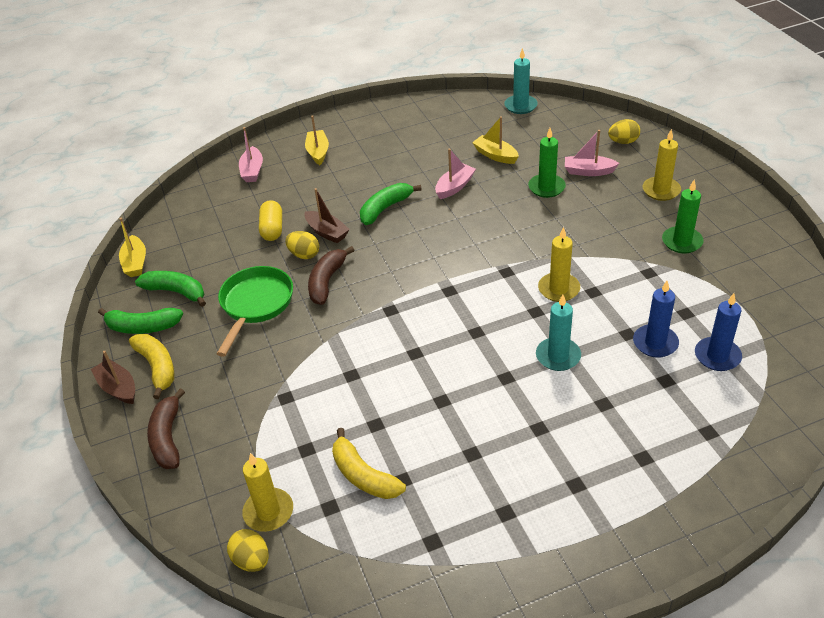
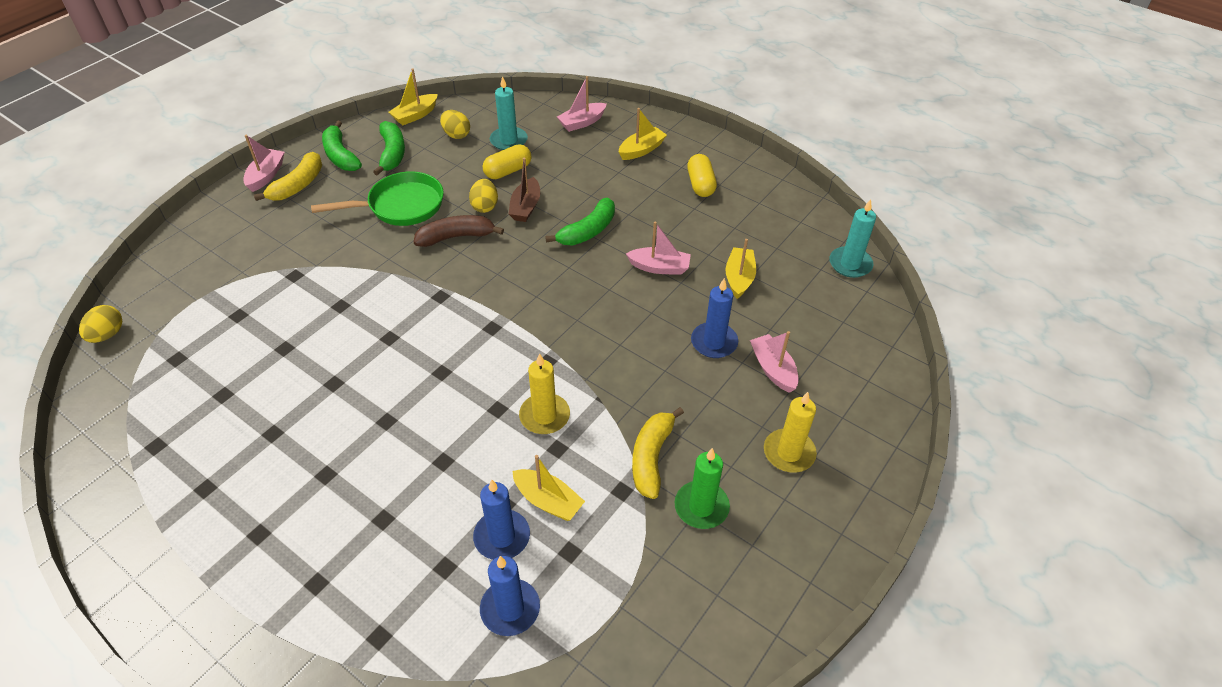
camera: 55 degrees right, 5 degrees up
(118, 388) = (266, 175): brown boat -> pink boat
(168, 438) = (222, 228): brown banana -> none
(268, 512) = (161, 322): yellow candle -> none
(364, 475) = (220, 366): yellow banana -> yellow banana (651, 457)
(385, 138) = (700, 184): none -> yellow capsule
(385, 208) = (588, 231): green banana -> green banana turned 120 degrees clockwise
(546, 187) = (714, 342): green candle -> blue candle
(558, 356) = (438, 453): turquoise candle -> turquoise candle (508, 140)
(623, 142) = (859, 382): yellow egg -> yellow egg (456, 135)
(637, 310) = (548, 501): none -> yellow boat

